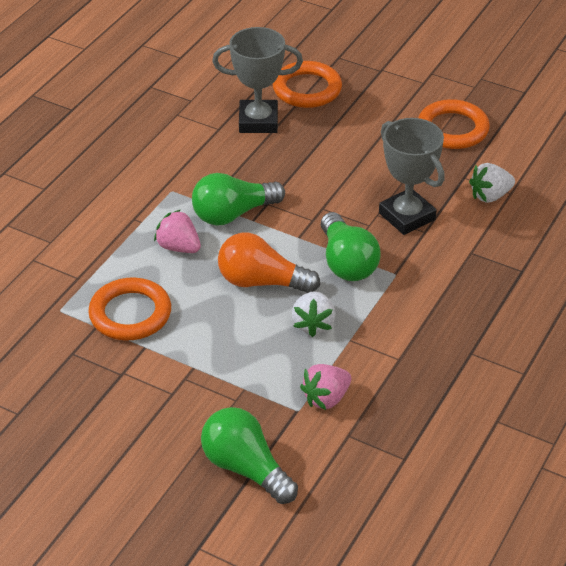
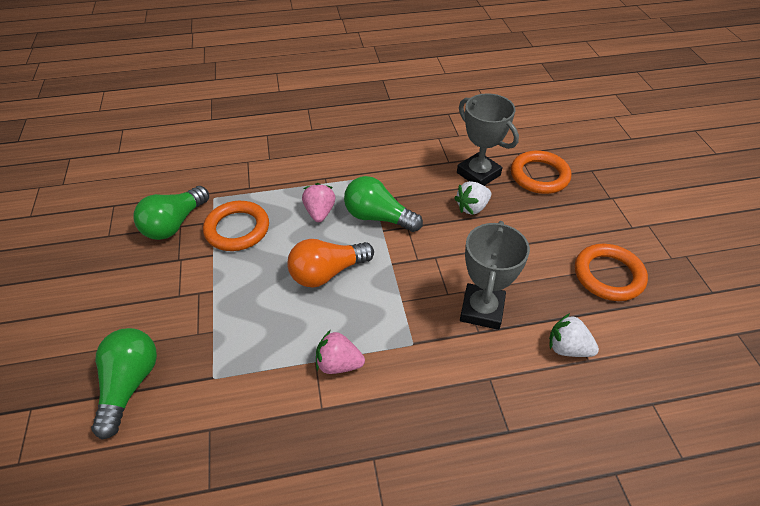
camera: 50 degrees right, 5 degrees up
(262, 282) = (327, 273): orange light bulb -> orange light bulb turned 90 degrees counterclockwise
(313, 324) = (311, 328): white strawberry -> white strawberry (472, 207)
(326, 398) = (239, 388): pink strawberry -> pink strawberry (338, 364)
(346, 262) = (394, 306): green light bulb -> green light bulb (174, 224)

